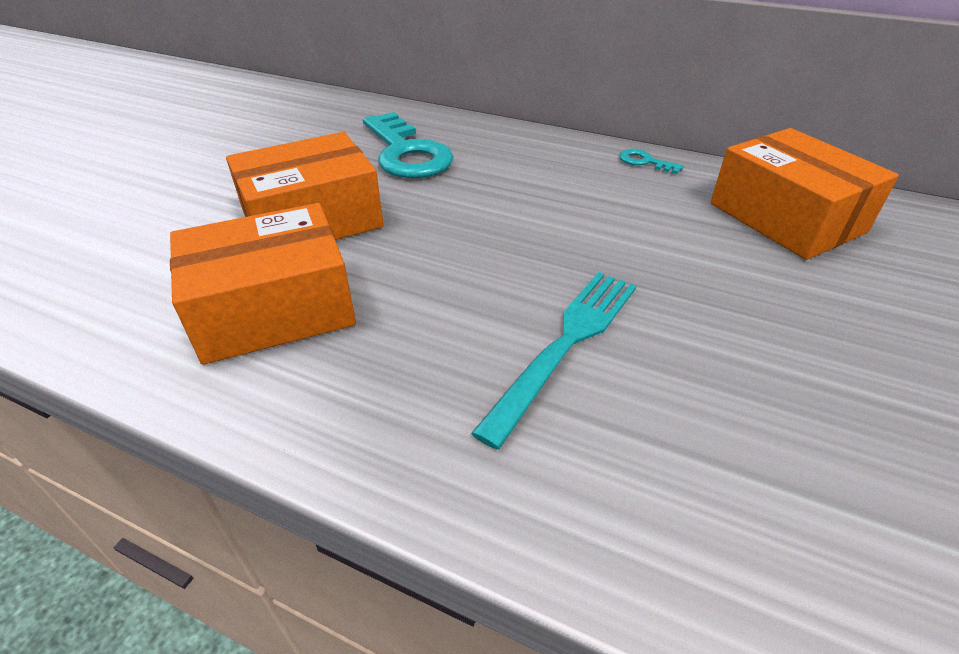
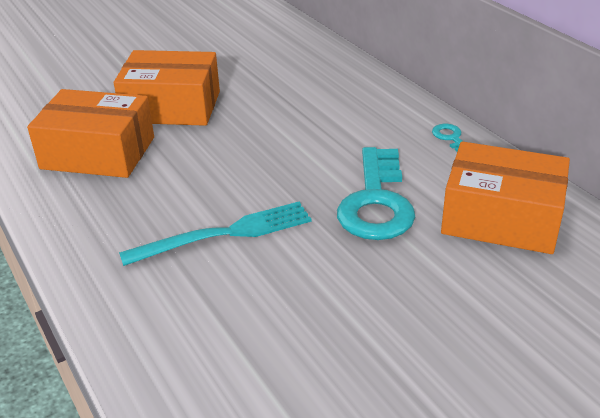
camera: 35 degrees right, 5 degrees down
(406, 153) = (281, 77): turquoise key -> turquoise key (376, 202)
(786, 217) = (501, 218): orange box -> orange box turned 75 degrees counterclockwise

